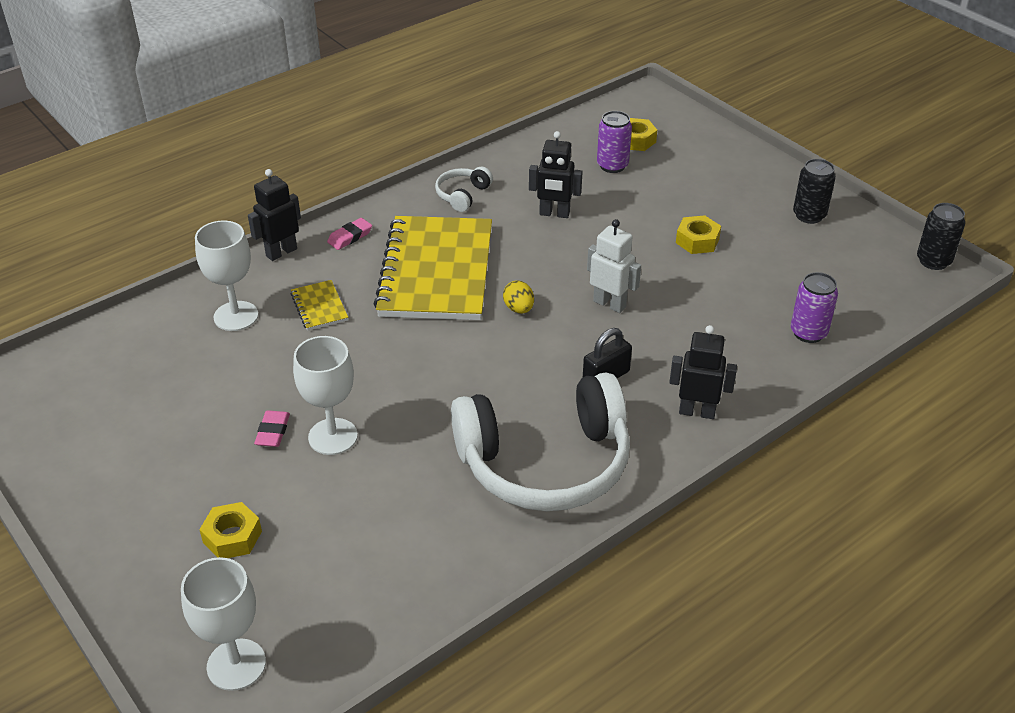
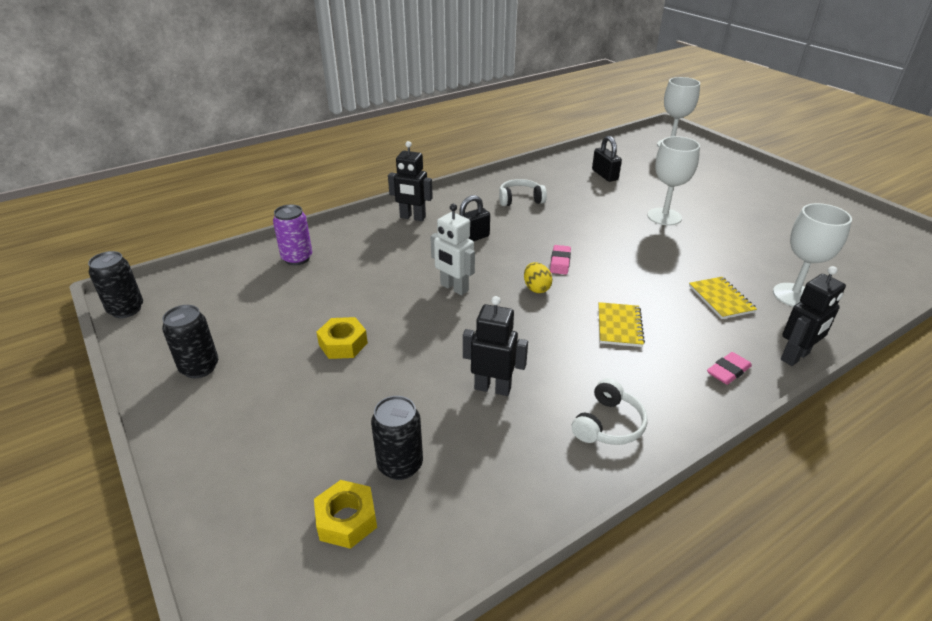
camera: 175 degrees left, 5 degrees down
(232, 537) = (701, 180): yellow nut -> none
(273, 432) = (707, 221): pink eraser -> pink eraser (560, 262)
(399, 541) = (604, 175): none -> black padlock
(436, 271) = (619, 326): yellow notebook -> yellow notebook, size x0.41
(545, 462) = (520, 200): white headphones -> white headphones, size x0.42
(612, 165) = (400, 465): purple can -> black can

